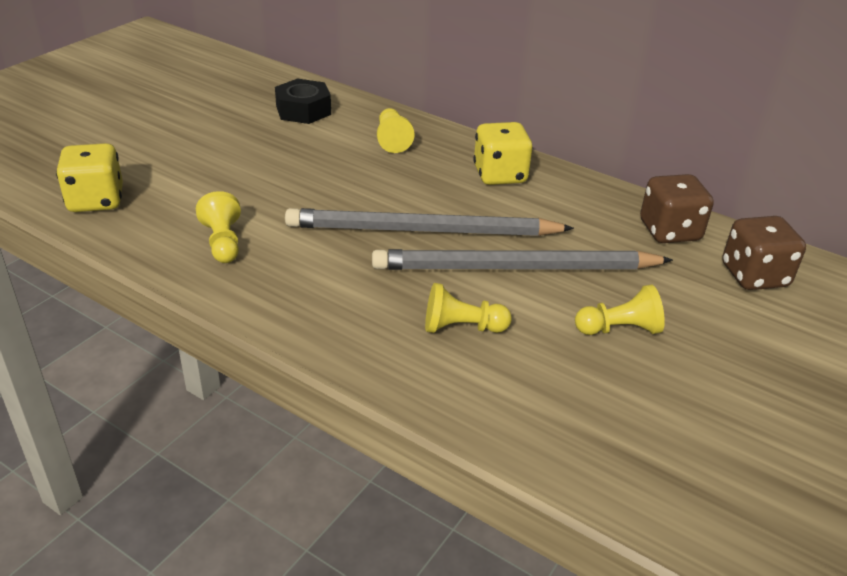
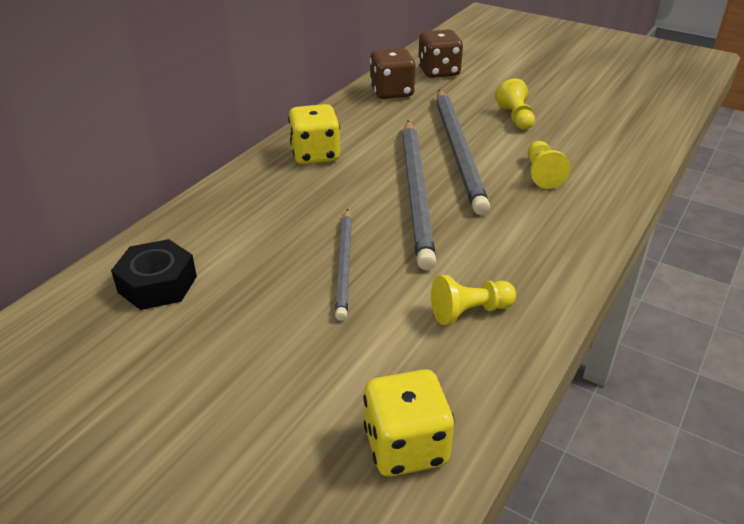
camera: 90 degrees left, 0 degrees up
(307, 185) = (344, 265): none -> grey pencil
(392, 140) = (244, 214): yellow pawn -> none

